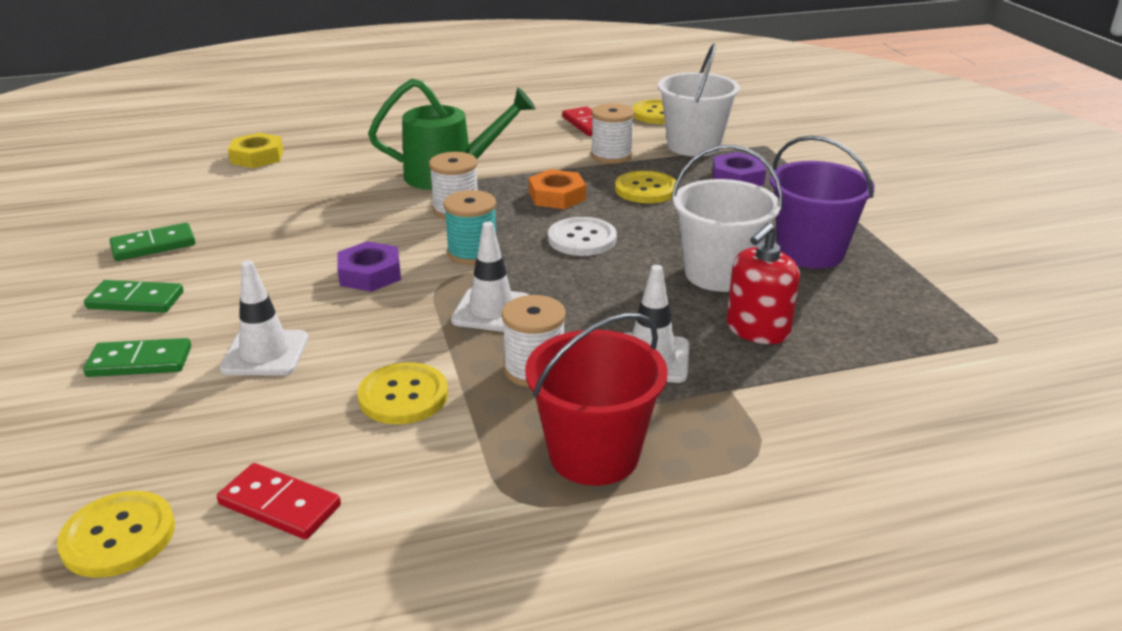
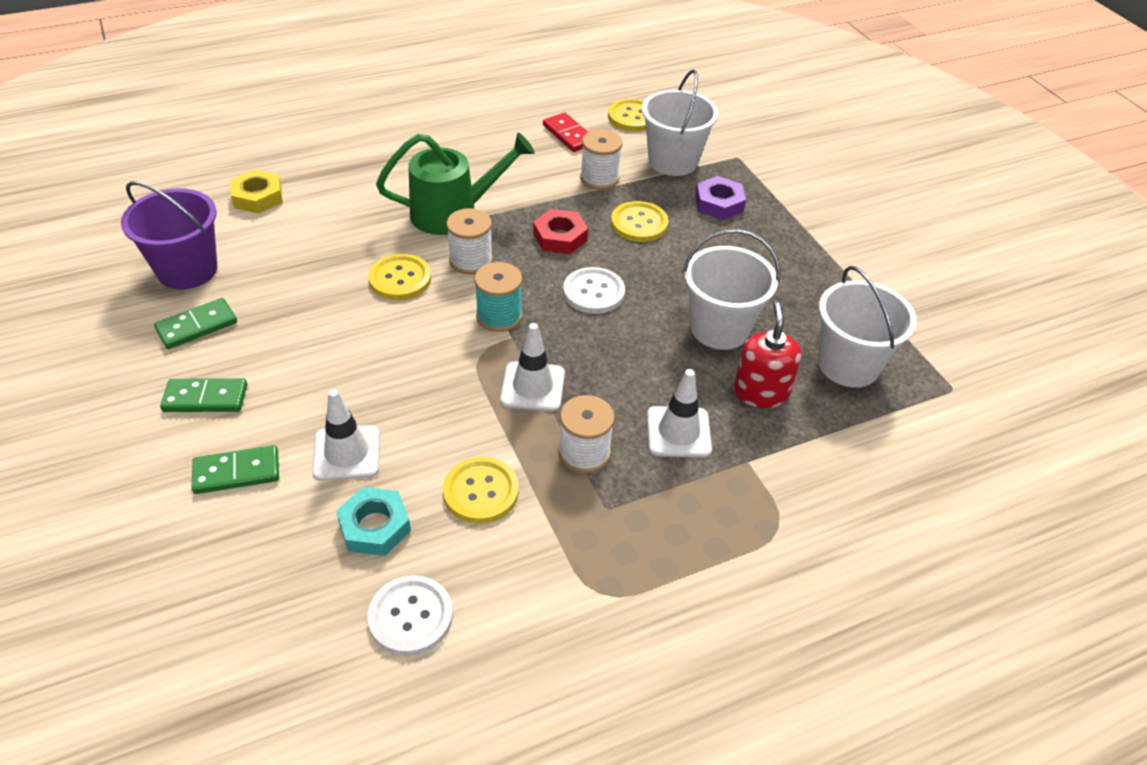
camera: 10 degrees left, 15 degrees up
(118, 536) = (287, 662): yellow button -> yellow button (400, 279)
(271, 418) = (375, 526): none -> turquoise nut
(280, 505) = (410, 616): red domino -> white button
(370, 274) = (413, 349): purple nut -> none
(557, 196) = (560, 237): orange nut -> red nut
(594, 454) = (651, 540): red bucket -> none
(757, 329) = (761, 392): red soap dispenser -> red soap dispenser turned 150 degrees clockwise
(810, 252) = (793, 296): purple bucket -> purple bucket (187, 270)
(868, 311) = (848, 364): none -> white bucket

